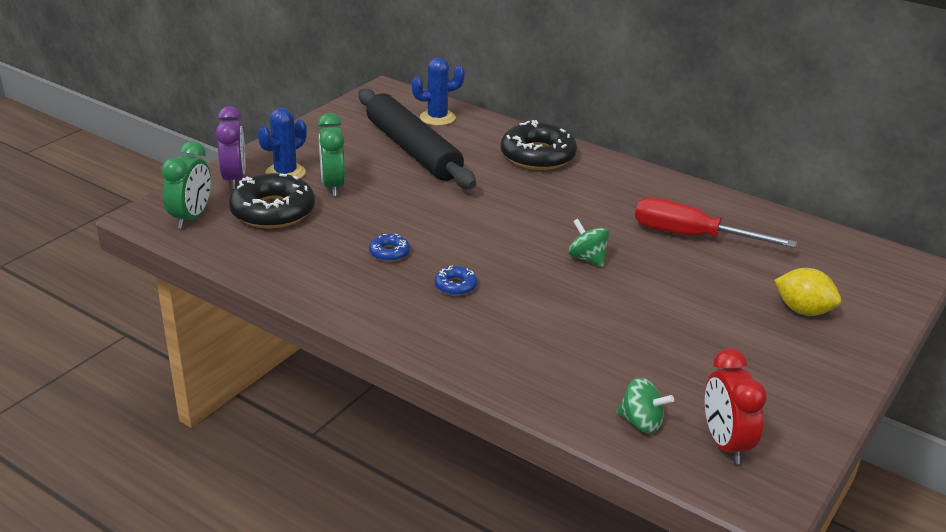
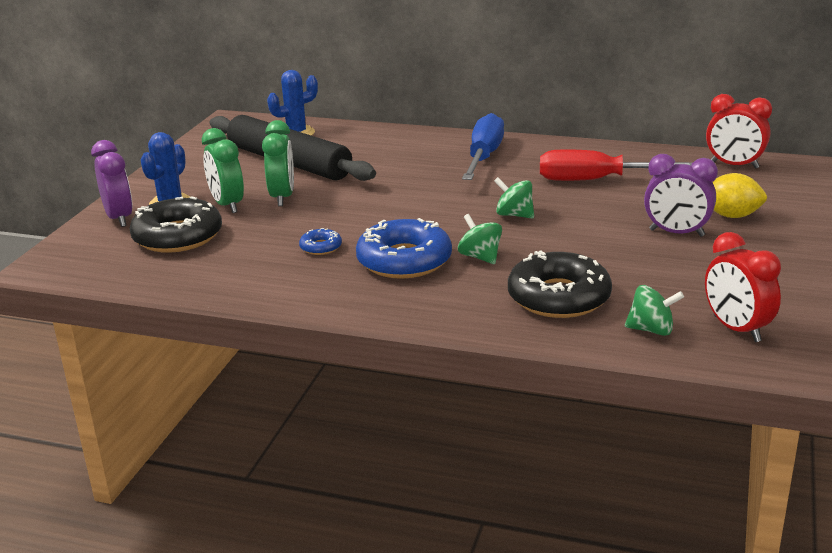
camera: 15 degrees left, 5 degrees down
(191, 218) = (93, 258): green clock -> green clock (282, 197)
(455, 286) = (404, 261): blue donut -> blue donut, size x2.18
(527, 299) = (480, 257): none -> green spinning top
(537, 156) = (413, 146): black donut -> black donut (558, 297)
(597, 183) = (484, 157): none -> blue screwdriver
(734, 317) = (676, 233): none -> purple clock
(844, 250) = (734, 165): none -> red clock

